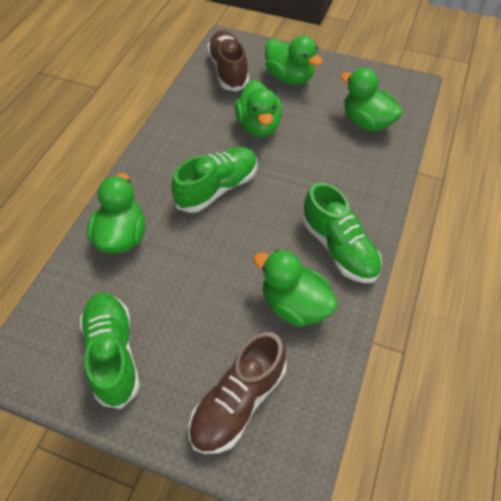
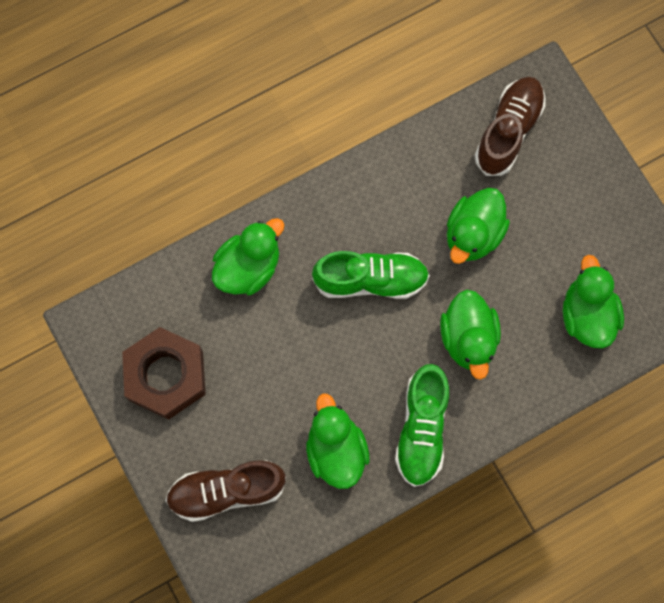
camera: 40 degrees right, 20 degrees up
(113, 353) = (166, 376): green shoe -> brown nut
(289, 77) = (564, 192): green duck -> green duck (468, 338)

